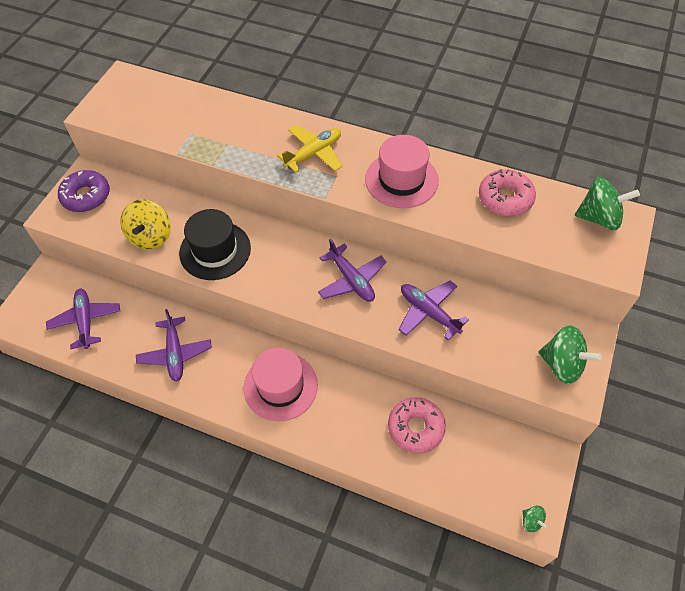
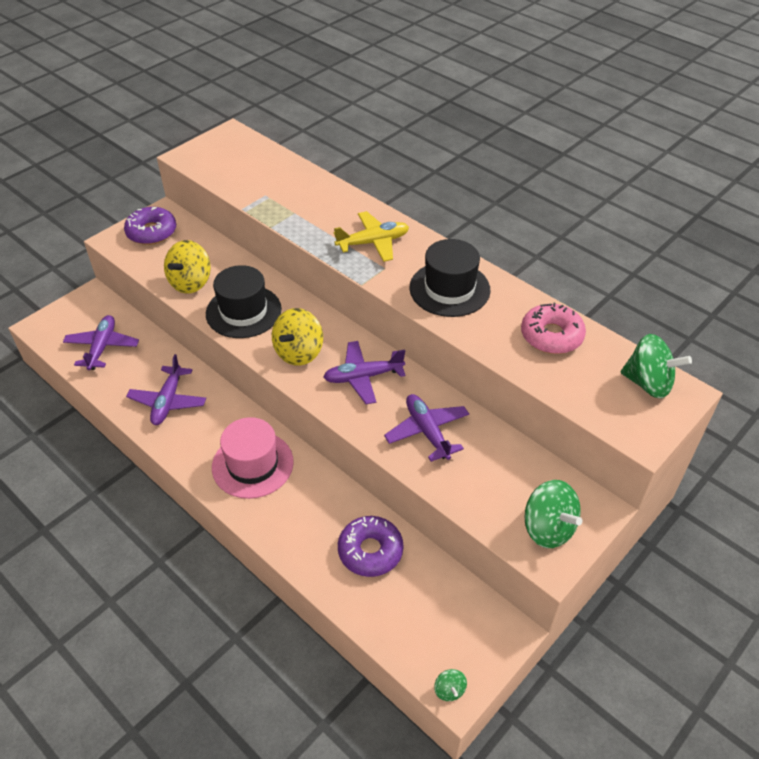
camera: 20 degrees right, 10 degrees down
(284, 274) = (299, 352): none -> yellow spinning top
(351, 280) = (363, 377): purple plane -> purple plane turned 90 degrees clockwise
(401, 180) = (449, 289): pink hat -> black hat
(415, 428) = (370, 551): pink donut -> purple donut

